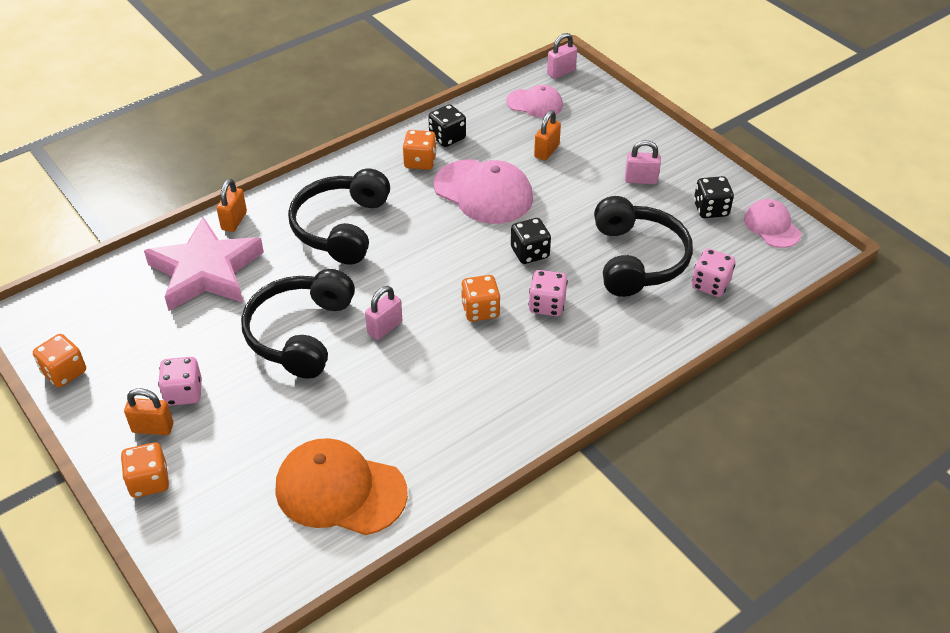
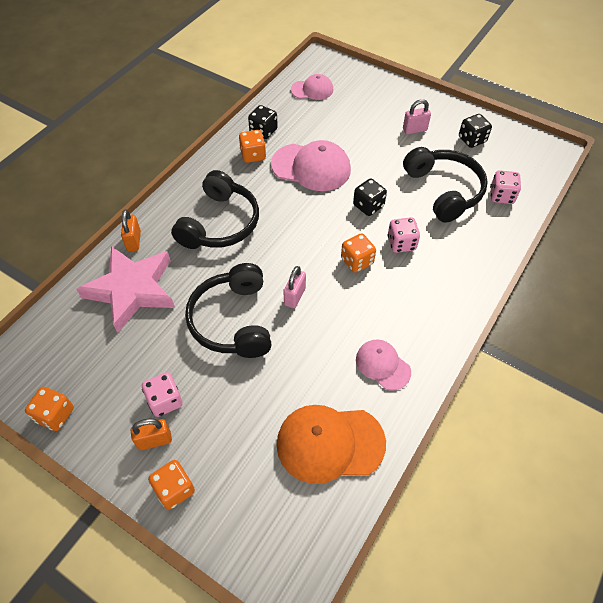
camera: 20 degrees left, 10 degrees up
(341, 227) = (220, 223): black headphones -> black headphones turned 150 degrees counterclockwise
(546, 151) = (339, 124): orange padlock -> none
(561, 72) = (318, 62): pink padlock -> none
(772, 226) = (517, 142): pink cap -> pink cap (382, 365)

